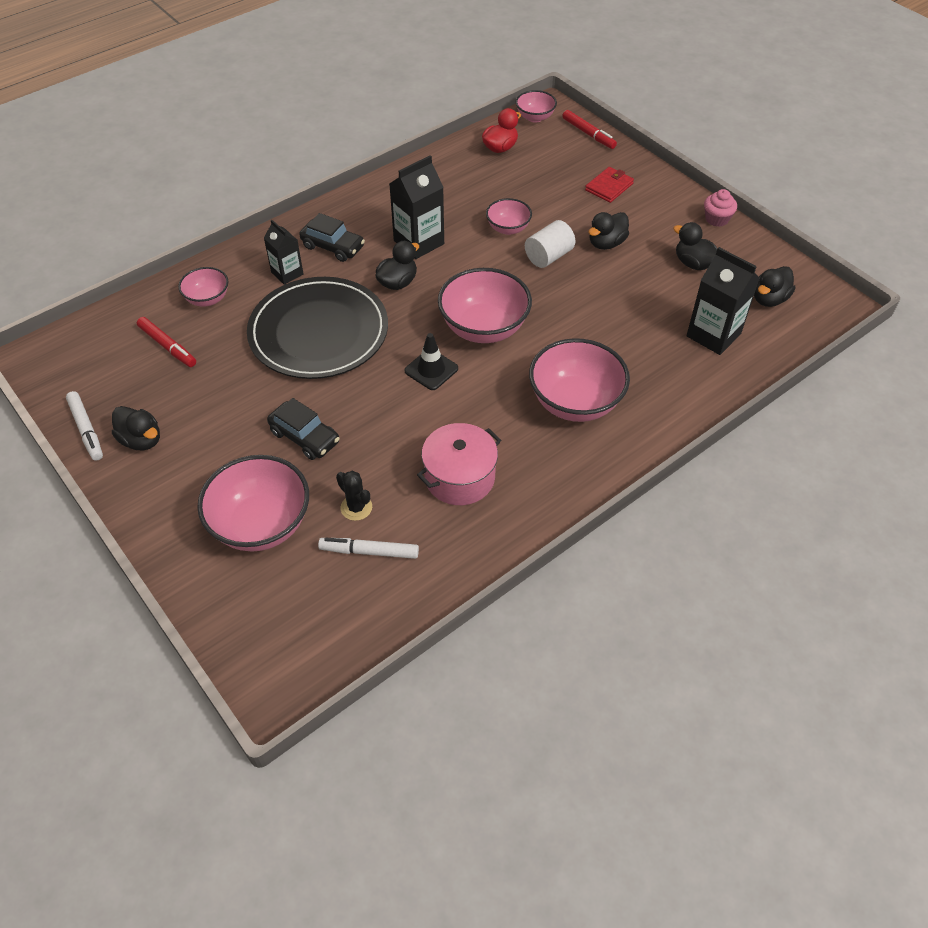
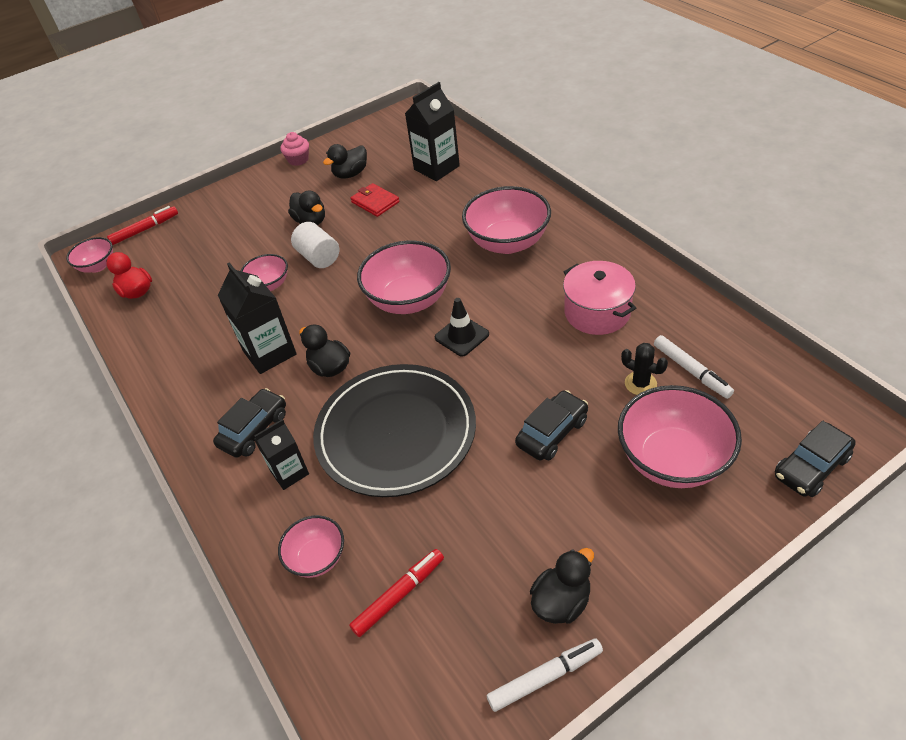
camera: 80 degrees left, 5 degrees down
(236, 635) = (811, 467): none -> black car
(356, 507) = (640, 383): black cactus -> black cactus turned 75 degrees clockwise
(370, 552) = (691, 370): white marker -> white marker turned 45 degrees counterclockwise
(609, 187) = (232, 218): red wallet -> red wallet (375, 202)
(769, 299) = (401, 140): black duck -> none

